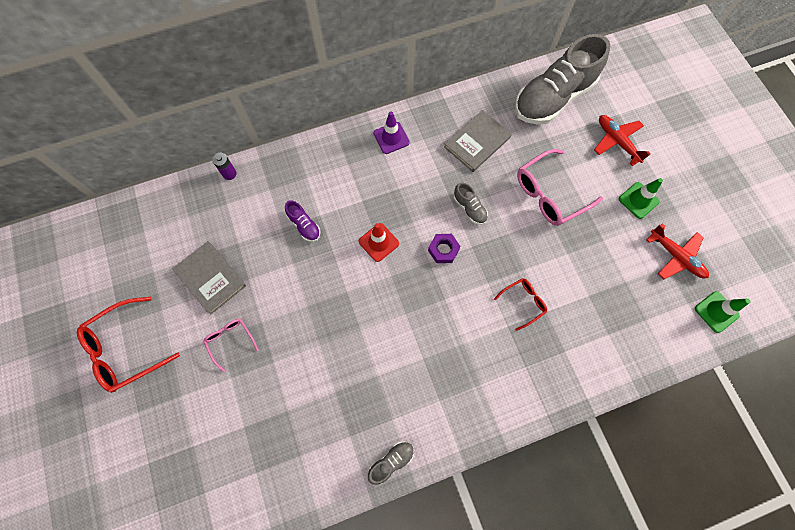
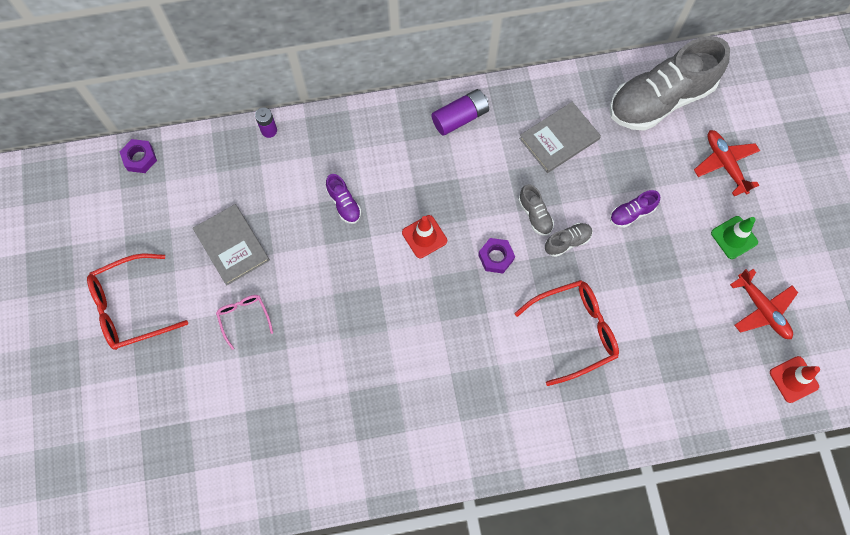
camera: 10 degrees right, 0 degrees up
(118, 215) = (140, 158): none -> purple nut
(391, 138) = (460, 118): purple traffic cone -> purple battery
(391, 461) = (397, 475): grey shoe -> grey shoe (567, 242)
(523, 302) = (574, 331): red glasses -> red glasses, size x1.84
(550, 194) = (631, 213): pink glasses -> purple shoe
(716, 312) = (793, 379): green traffic cone -> red traffic cone

